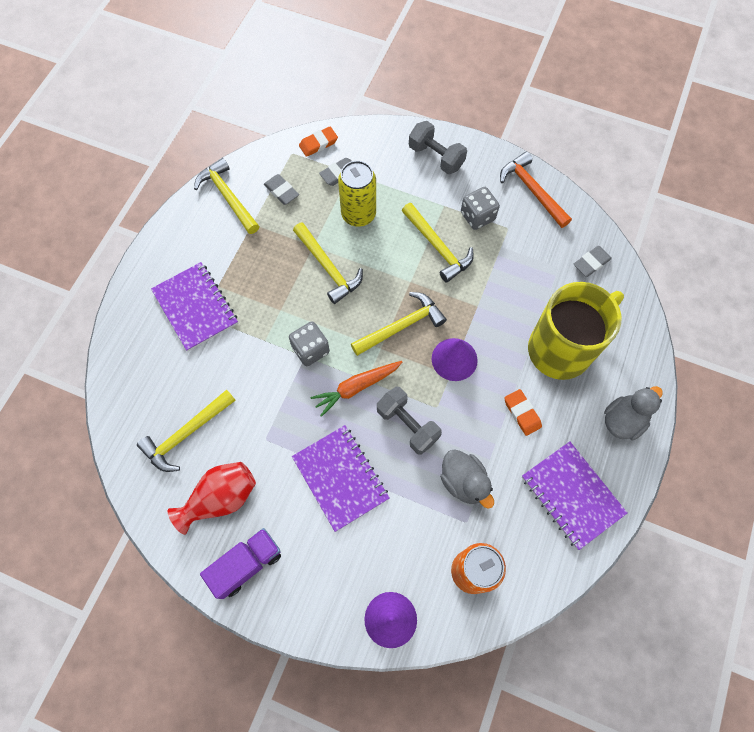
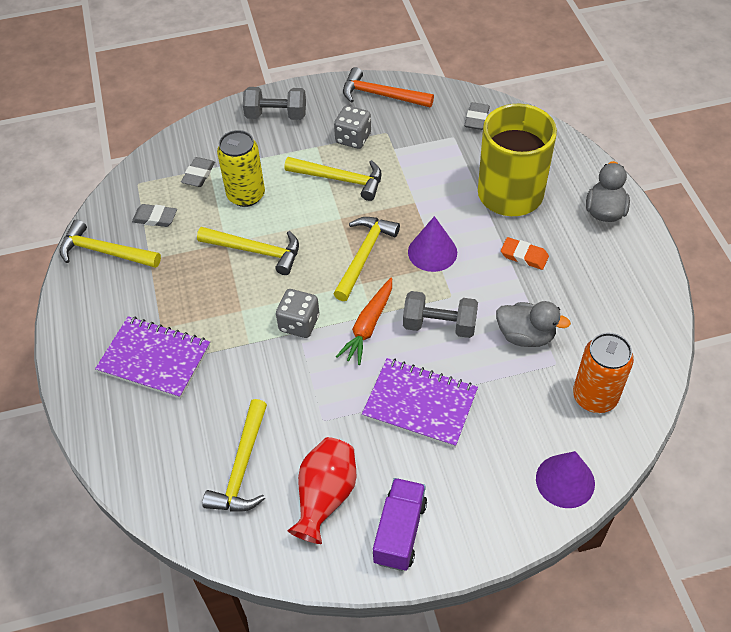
camera: 35 degrees left, 15 degrees down
(318, 143) = (157, 162): orange eraser -> none
(572, 495) = (617, 288): purple notebook -> none

